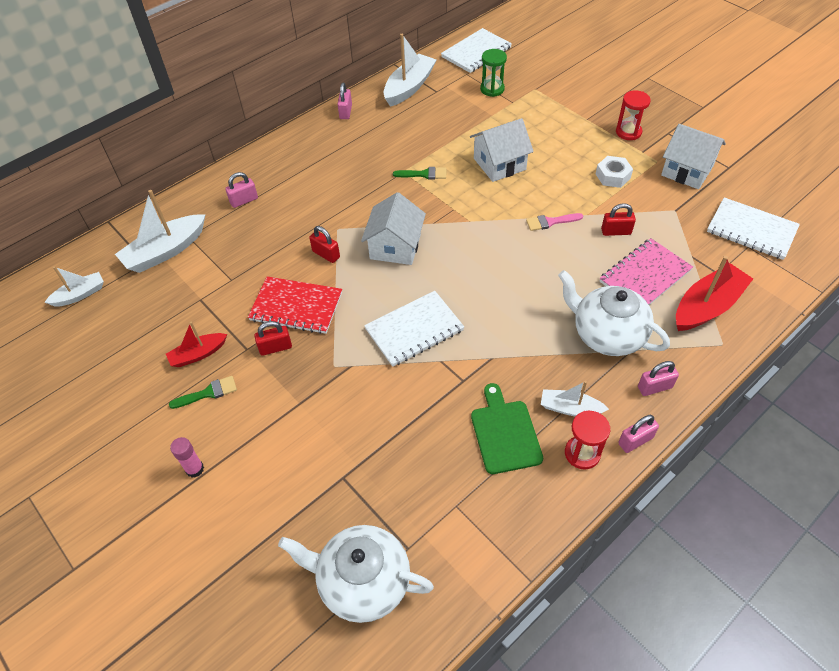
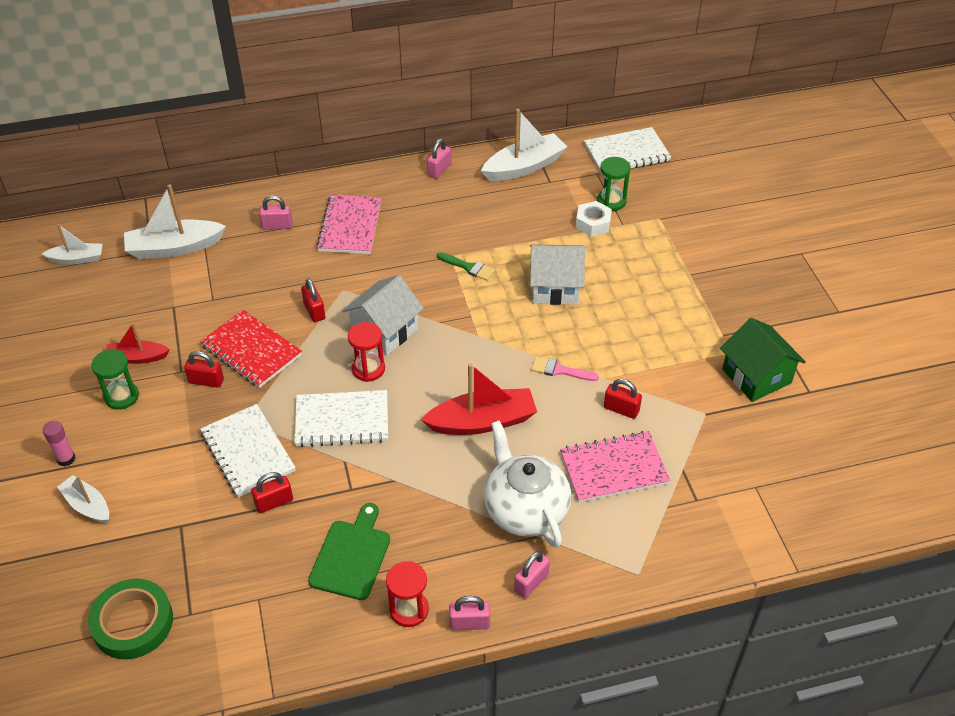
camera: 25 degrees right, 5 degrees down
(208, 393) = (121, 396): green brush -> green hourglass
(306, 178) = (350, 226): none -> pink notebook
(363, 582) = (133, 622): white teapot -> green tape
(408, 420) = (274, 502): none -> red padlock
(570, 408) = (431, 563): white boat -> white boat (87, 505)
(613, 176) = (667, 349): white nut -> white nut (593, 223)
(628, 132) = (725, 307): red hourglass -> red hourglass (368, 369)
(654, 387) = (531, 582): pink padlock -> pink padlock turned 60 degrees counterclockwise
(687, 171) = (756, 376): white house -> green house
(707, 306) = (654, 529): red boat -> red boat (482, 421)
(751, 230) = (774, 471): white notebook -> white notebook (248, 452)

